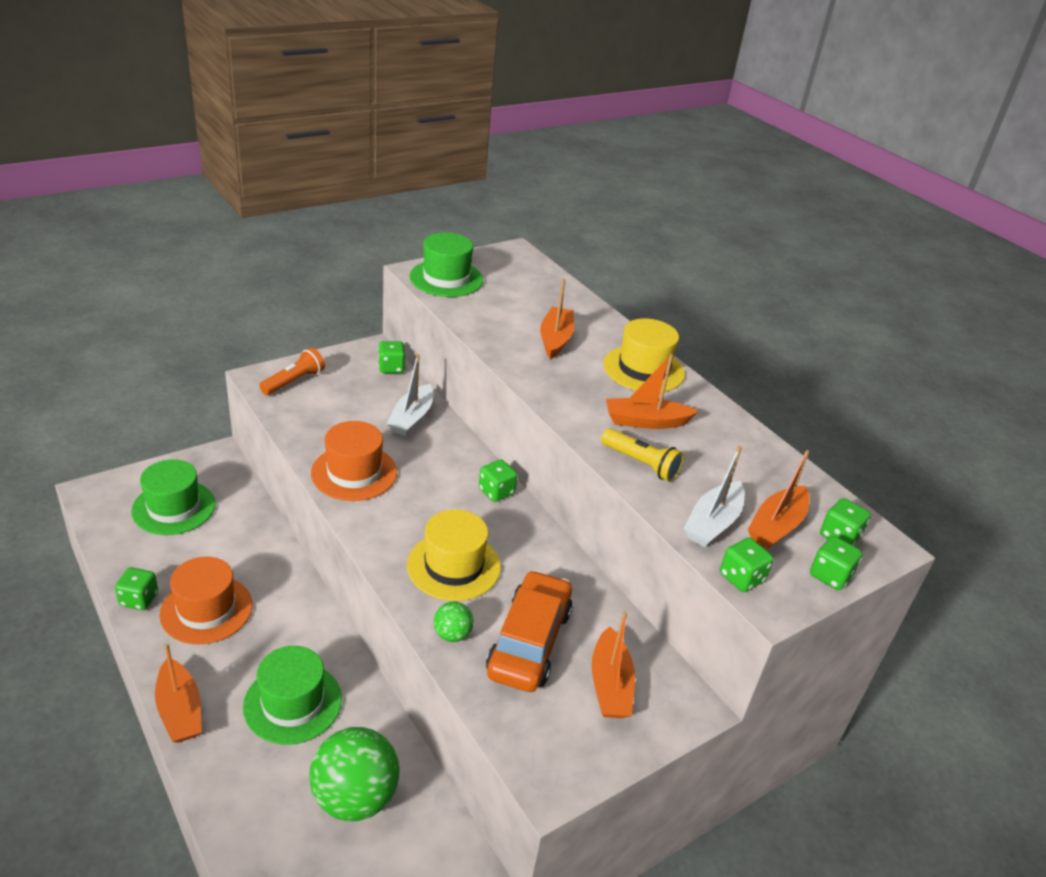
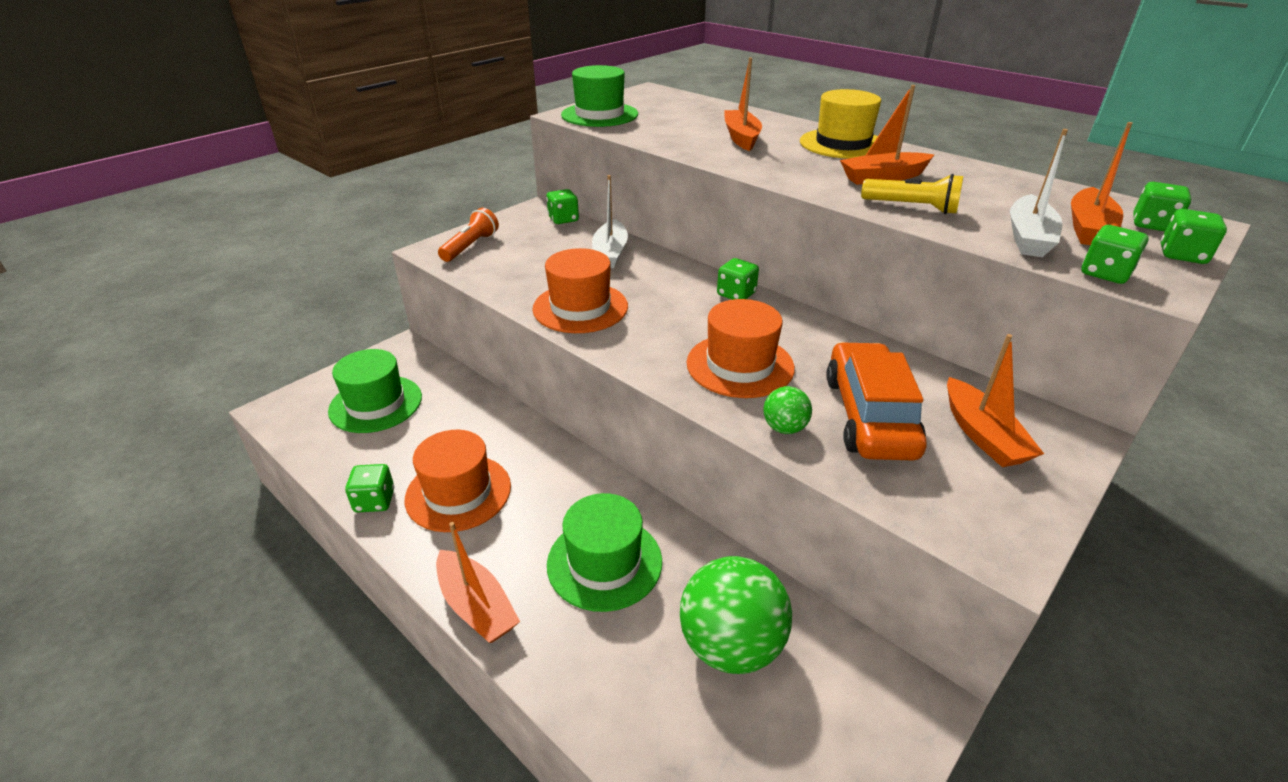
camera: 10 degrees left, 0 degrees up
(454, 566) = (740, 365): yellow hat -> orange hat

